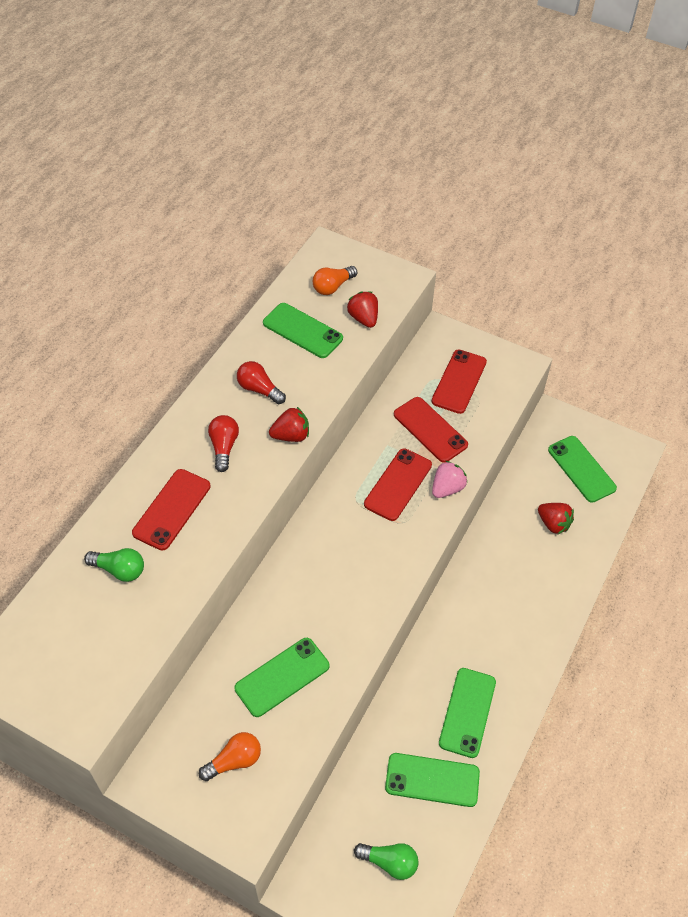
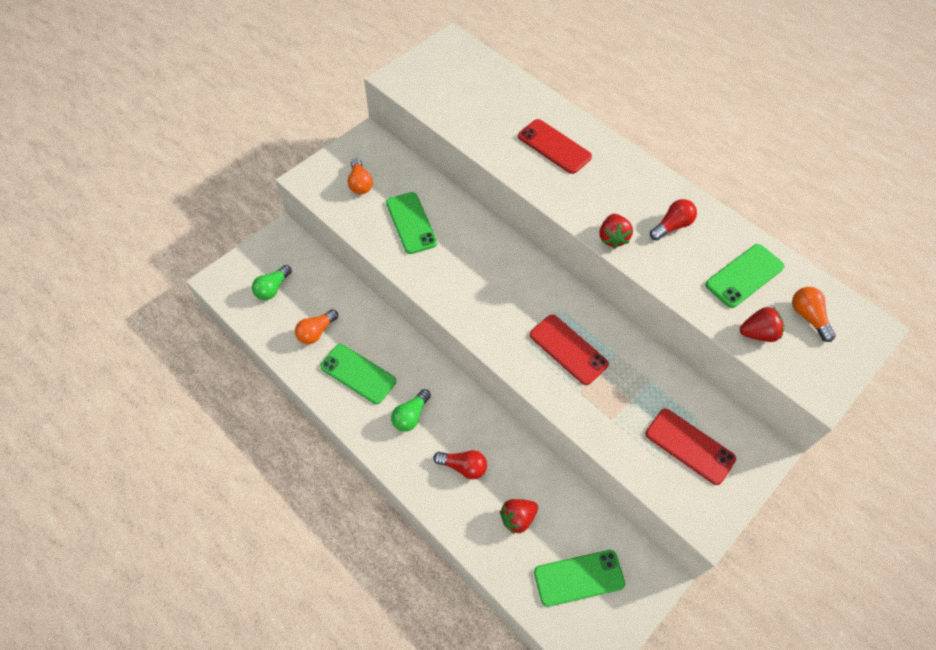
camera: 105 degrees right, 5 degrees up
(119, 570) = (508, 110): green light bulb -> green light bulb (411, 416)
(224, 447) = (610, 189): red light bulb -> red light bulb (463, 467)
(430, 429) = (628, 397): red phone -> none
(432, 780) = (316, 332): green phone -> orange light bulb
(447, 488) = (554, 390): pink strawberry -> none

